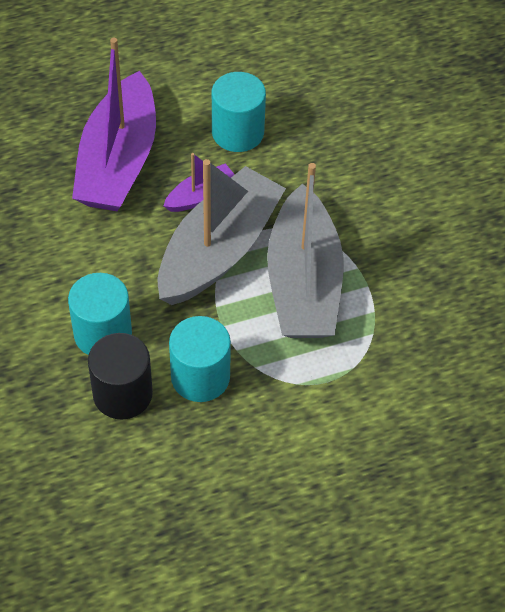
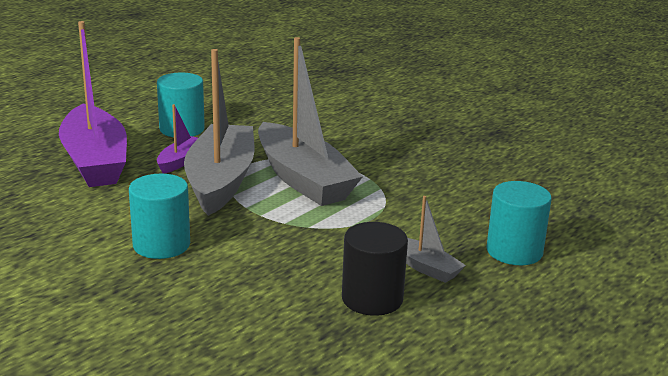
camera: 30 degrees left, 30 degrees down
(122, 394) = (210, 271): black cylinder -> black cylinder (372, 299)
(200, 377) = (269, 243): turquoise cylinder -> turquoise cylinder (514, 251)
(321, 484) = (426, 267): none -> grey boat

